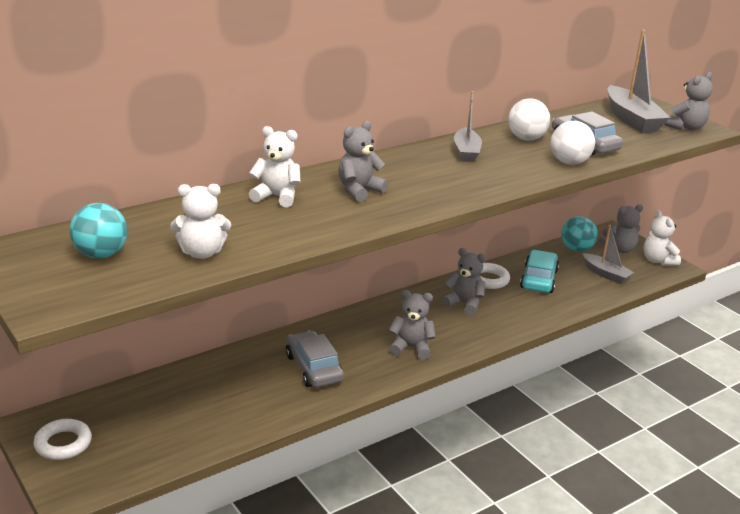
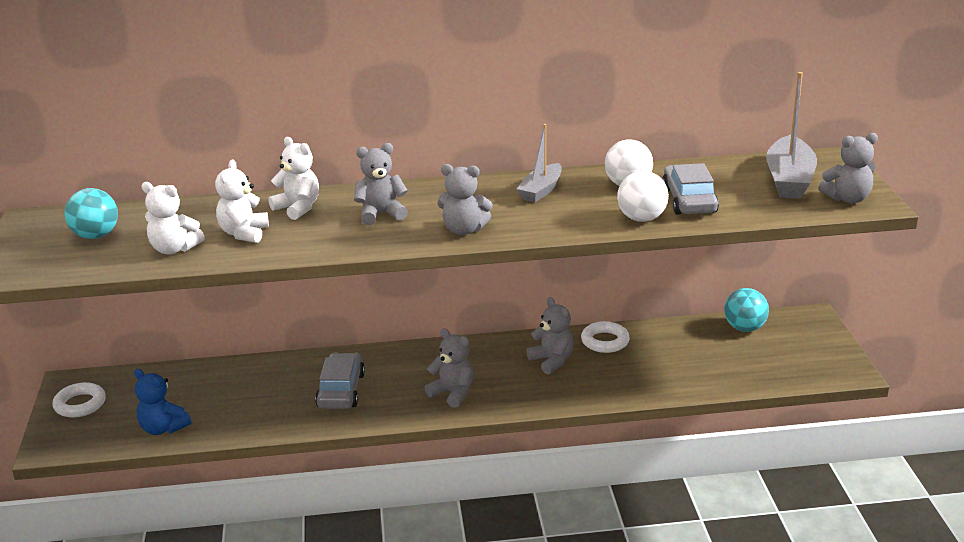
camera: 30 degrees right, 0 degrees up
(176, 444) = (163, 428): none -> blue teddy bear
(538, 279) = (663, 352): turquoise car -> none
(606, 274) = (751, 363): grey boat -> none
(619, 249) = (799, 338): grey teddy bear -> grey teddy bear (464, 230)
(658, 261) = (836, 361): white teddy bear -> white teddy bear (244, 233)

